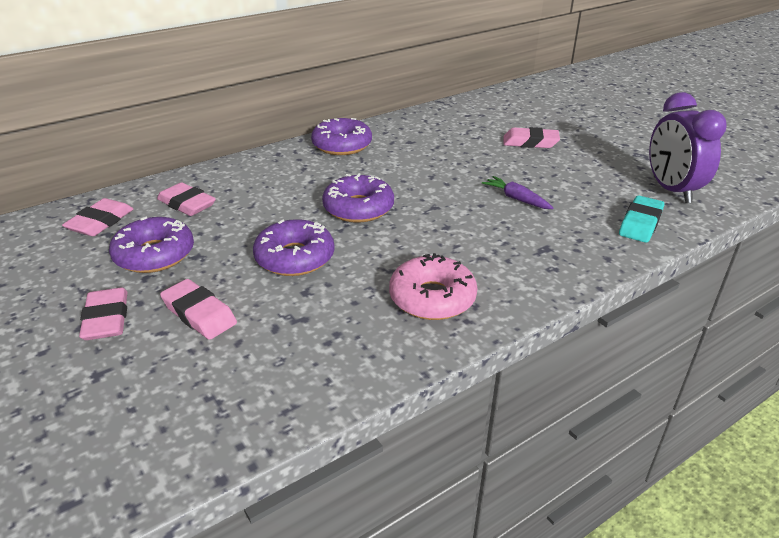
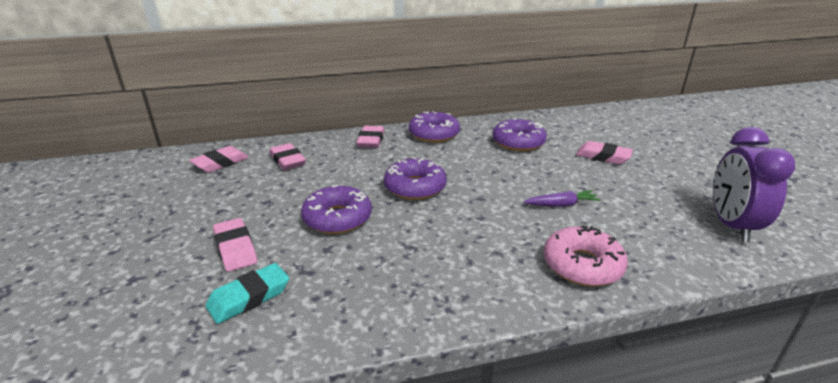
camera: 20 degrees right, 5 degrees down
(106, 319) = (170, 237): pink eraser -> pink eraser (371, 140)
(154, 255) = (238, 194): purple donut -> purple donut (518, 142)
(432, 298) = (429, 280): pink donut -> pink donut (582, 265)
(516, 199) = (561, 205): purple carrot -> purple carrot turned 105 degrees clockwise
(640, 223) = (679, 252): turquoise eraser -> turquoise eraser (249, 297)

